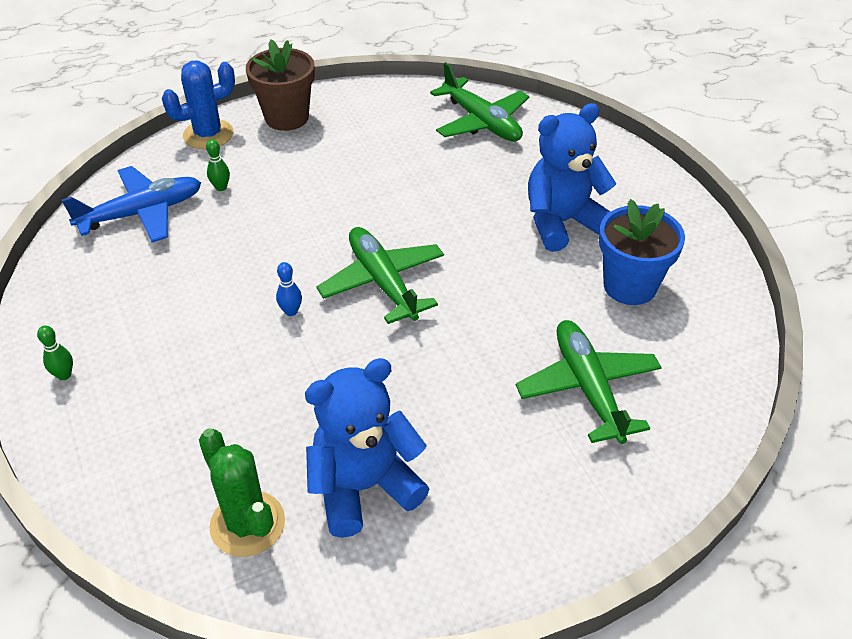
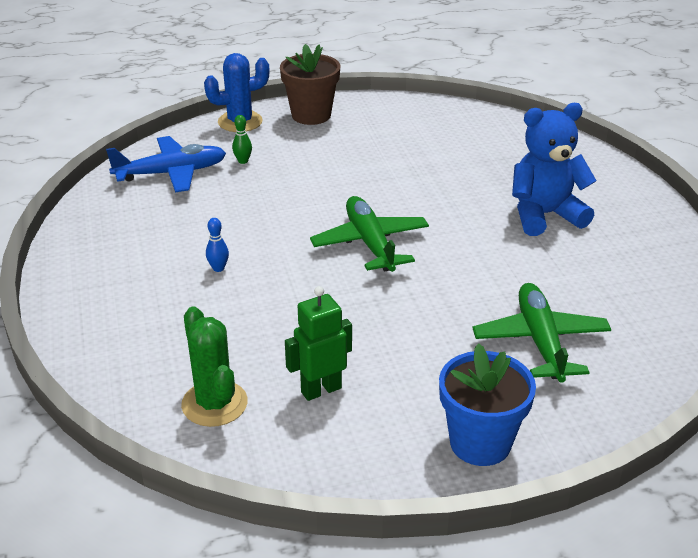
camera: 10 degrees right, 10 degrees down
(64, 375) = (83, 281): green bowling pin -> none
(291, 311) = (284, 256): blue bowling pin -> blue bowling pin (218, 268)
(364, 487) = (321, 390): blue teddy bear -> green robot
(482, 122) = (487, 133): green plane -> none
(629, 286) = (597, 269): blue flower pot -> blue flower pot (480, 443)

